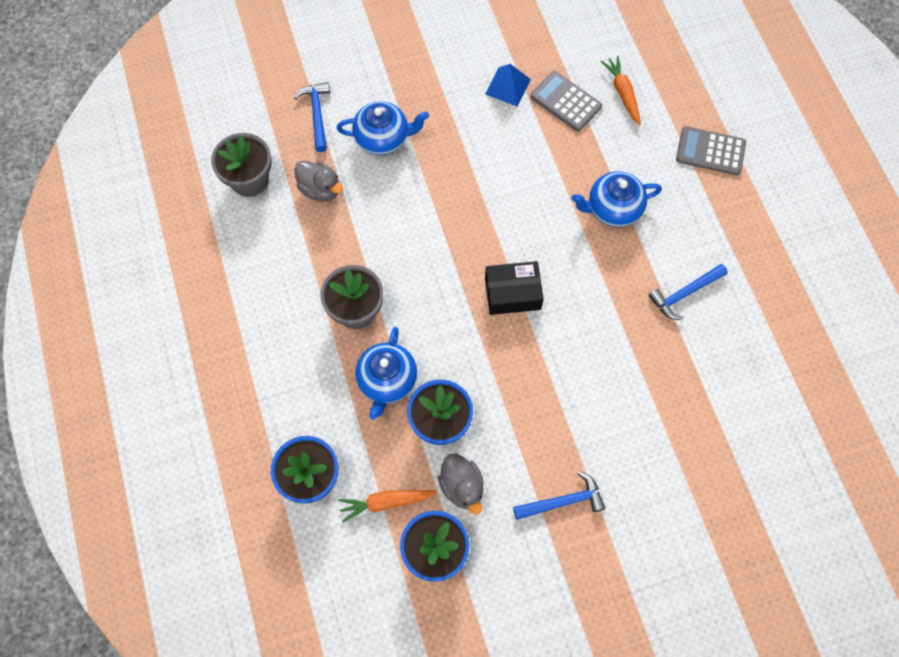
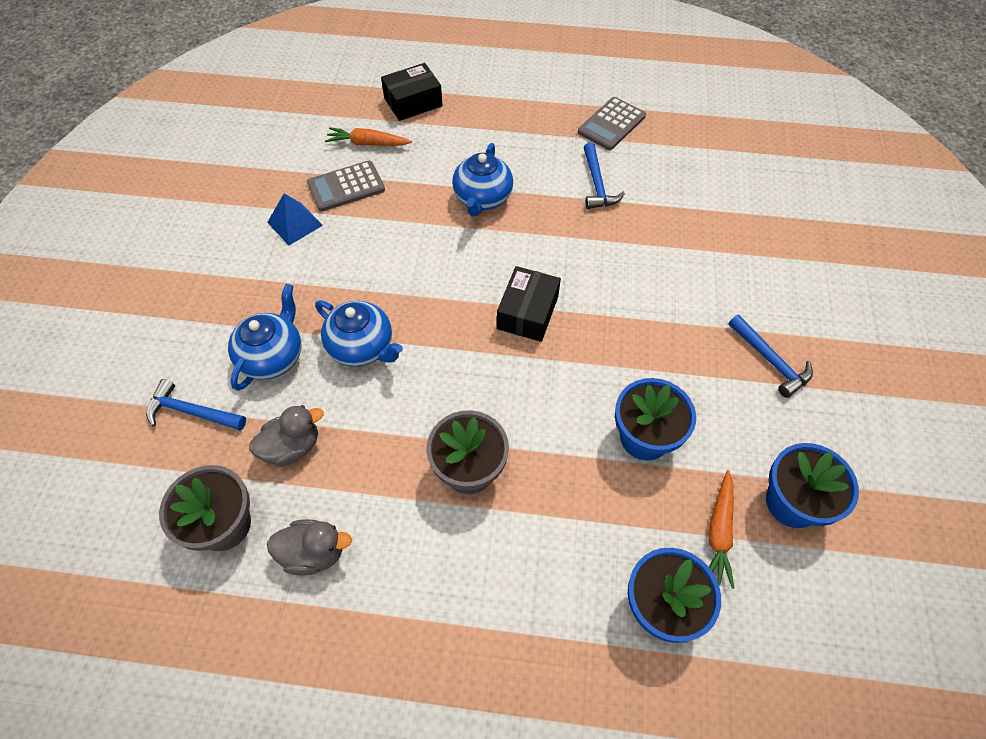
camera: 65 degrees left, 10 degrees down
(387, 381) = (572, 471): blue teapot -> blue teapot (362, 347)
(462, 486) = (725, 446): grey duck -> grey duck (314, 553)
(563, 501) = (770, 361): blue hammer -> blue hammer turned 135 degrees clockwise
(694, 102) = (413, 102): none -> black box
(710, 151) = (468, 111): grey calculator -> grey calculator (611, 124)

